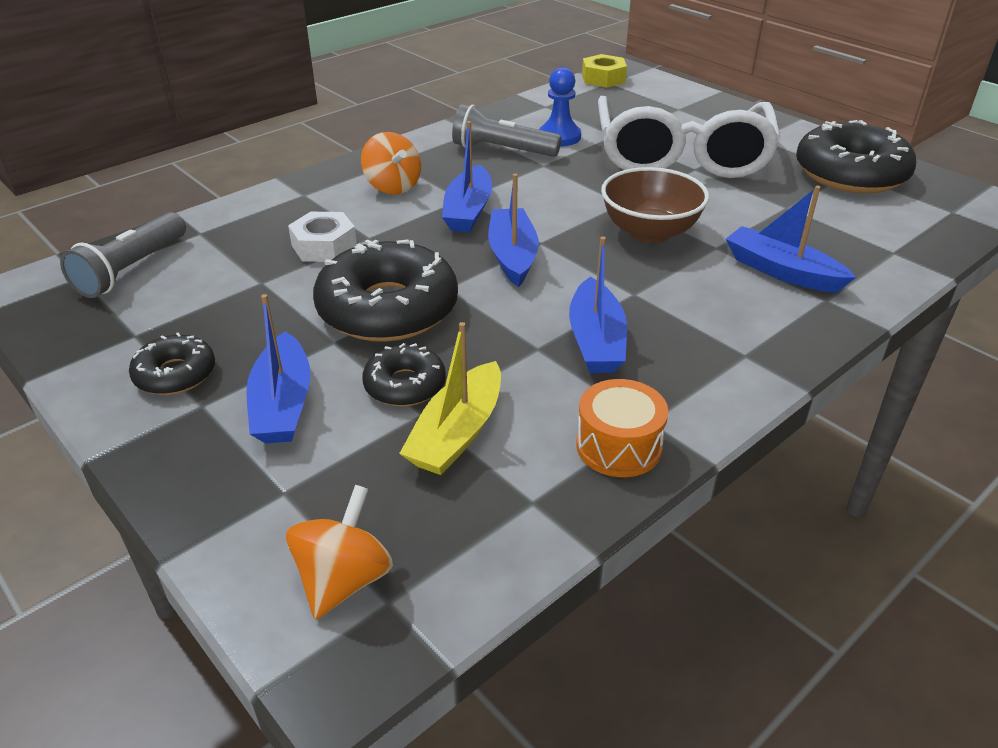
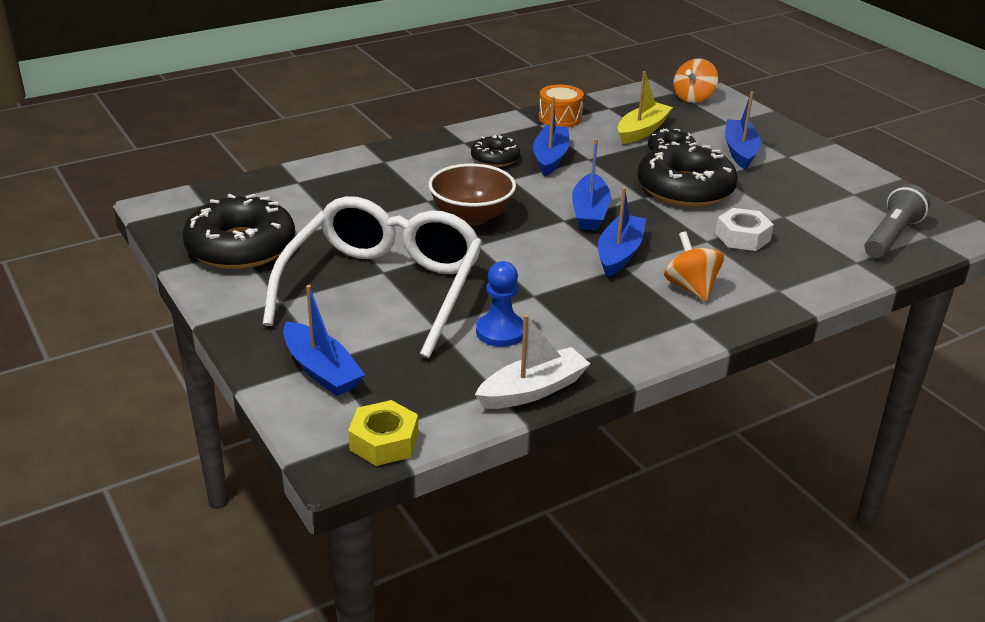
camera: 170 degrees left, 5 degrees down
(175, 374) = (811, 170): black donut -> black donut (495, 158)
(502, 150) = (572, 320): grey flashlight -> none
(518, 108) = (533, 390): none -> white boat
(782, 271) = (395, 179): blue boat -> blue boat (321, 370)

